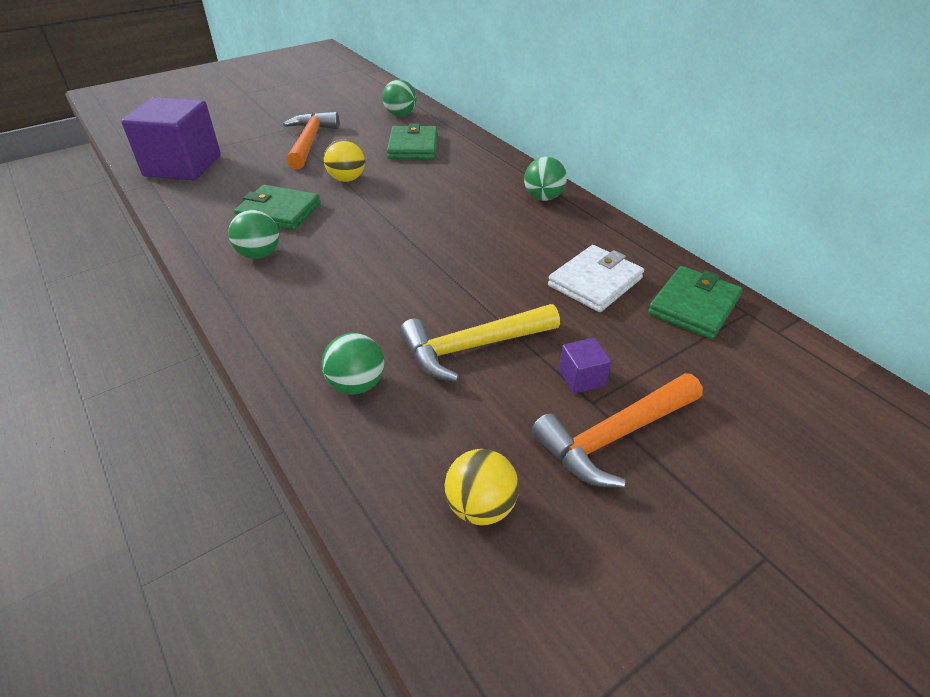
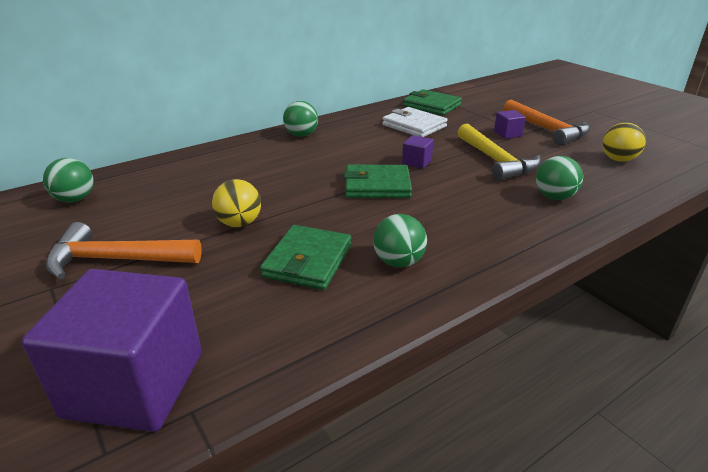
camera: 90 degrees left, 10 degrees down
(413, 146) = (174, 189): green wallet -> green wallet (377, 185)
(468, 277) = (416, 162): none -> purple cube

